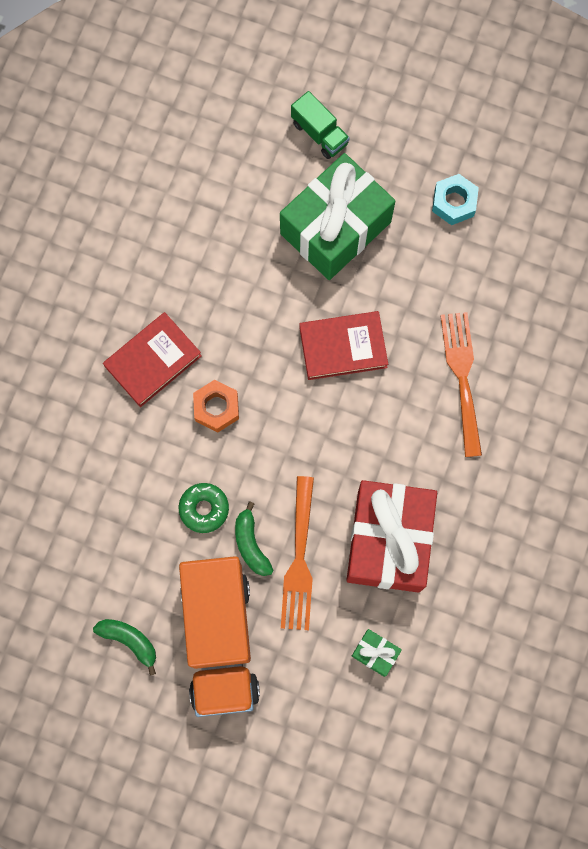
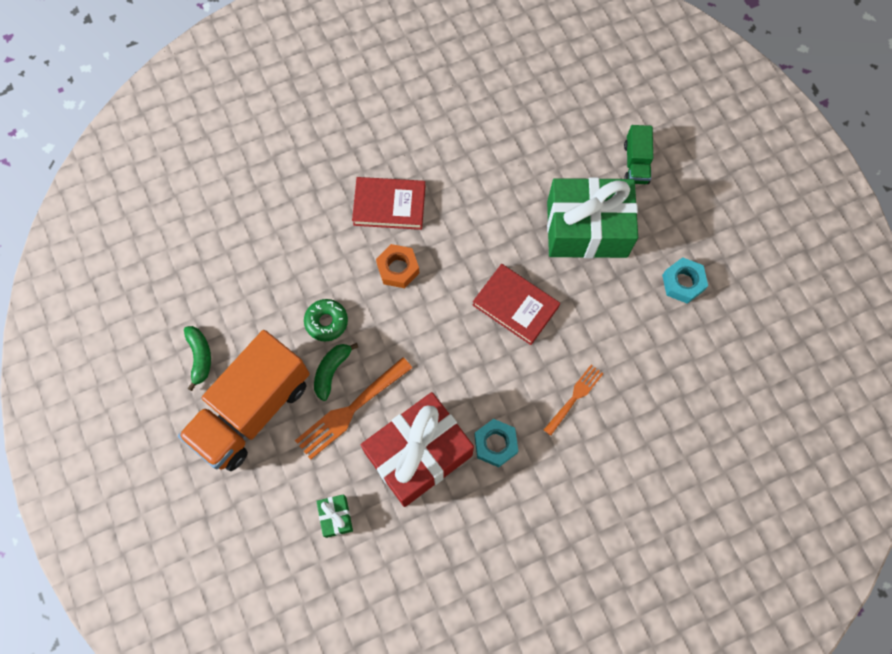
camera: 45 degrees right, 5 degrees down
(439, 474) = (495, 444): none -> turquoise nut
(462, 376) = (574, 397): orange fork -> orange fork, size x0.62

